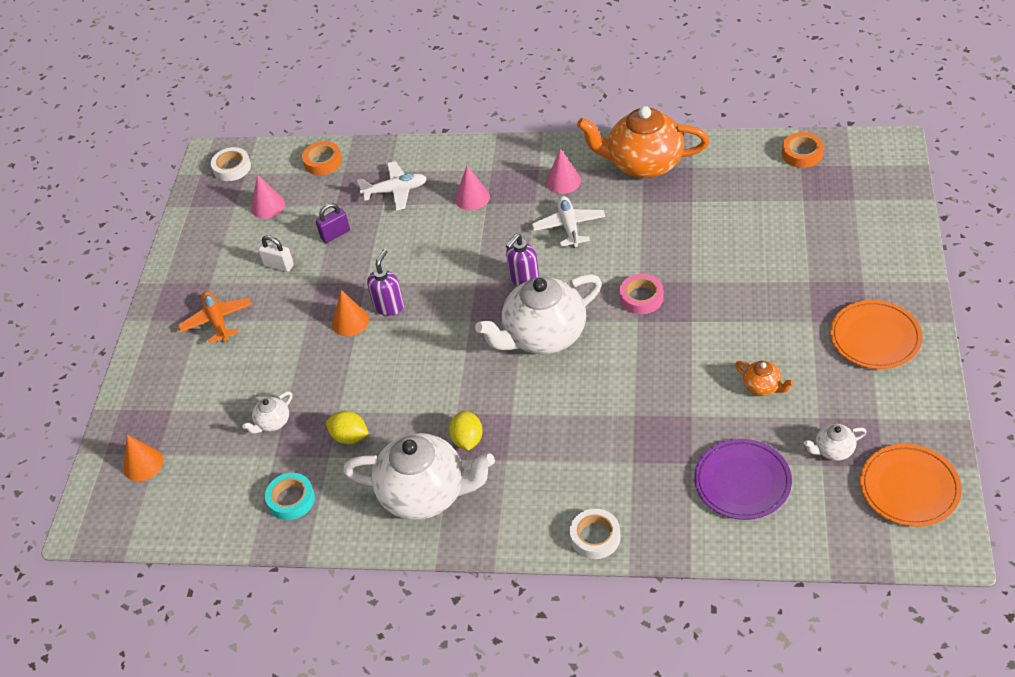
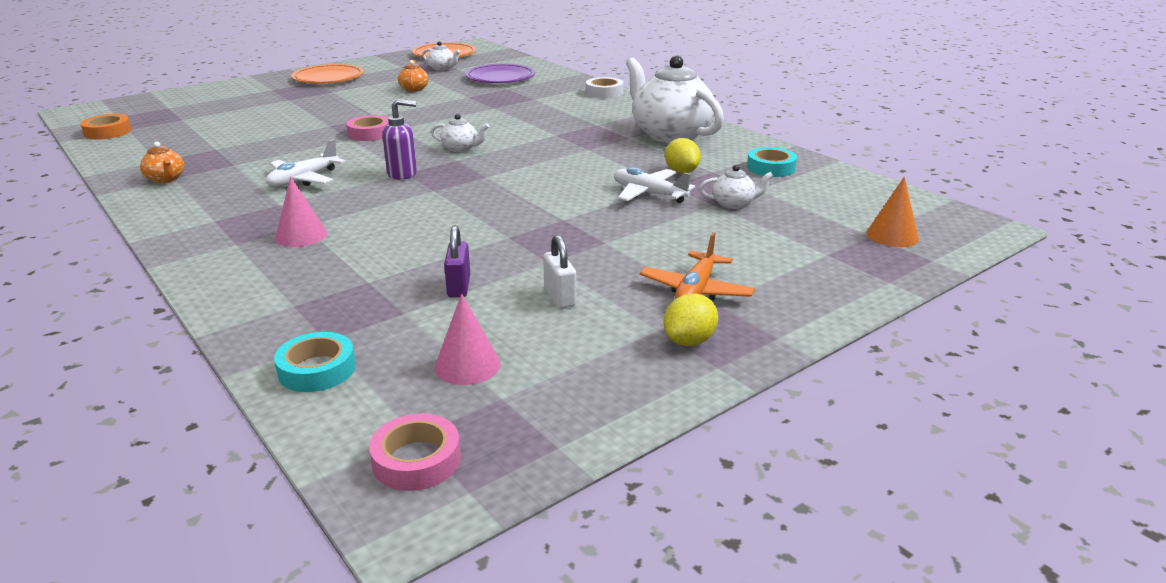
camera: 140 degrees left, 20 degrees down
(232, 168) = (416, 460): white tape -> pink tape
(323, 162) = (317, 369): orange tape -> turquoise tape
(335, 234) = (459, 287): purple padlock -> purple padlock turned 75 degrees clockwise
(350, 321) = (571, 221): orange cone -> none
(389, 306) = (522, 213): purple soap dispenser -> none
(395, 191) = (333, 284): white plane -> white plane (649, 194)
(467, 440) = (603, 138): yellow lemon -> yellow lemon (689, 341)
(543, 335) = (461, 148): white teapot -> white teapot, size x0.43
(563, 181) = (228, 203): pink cone -> none
(644, 164) = (166, 179): orange teapot -> orange teapot, size x0.43

